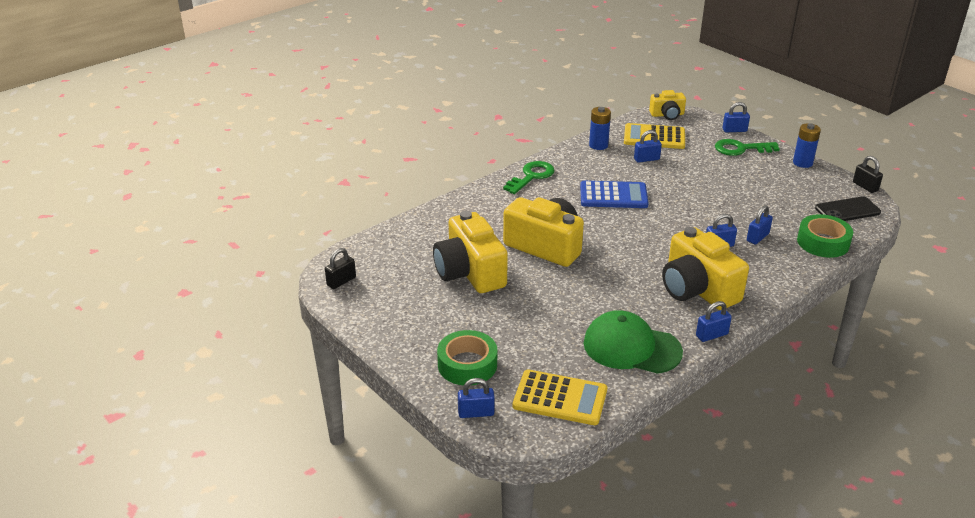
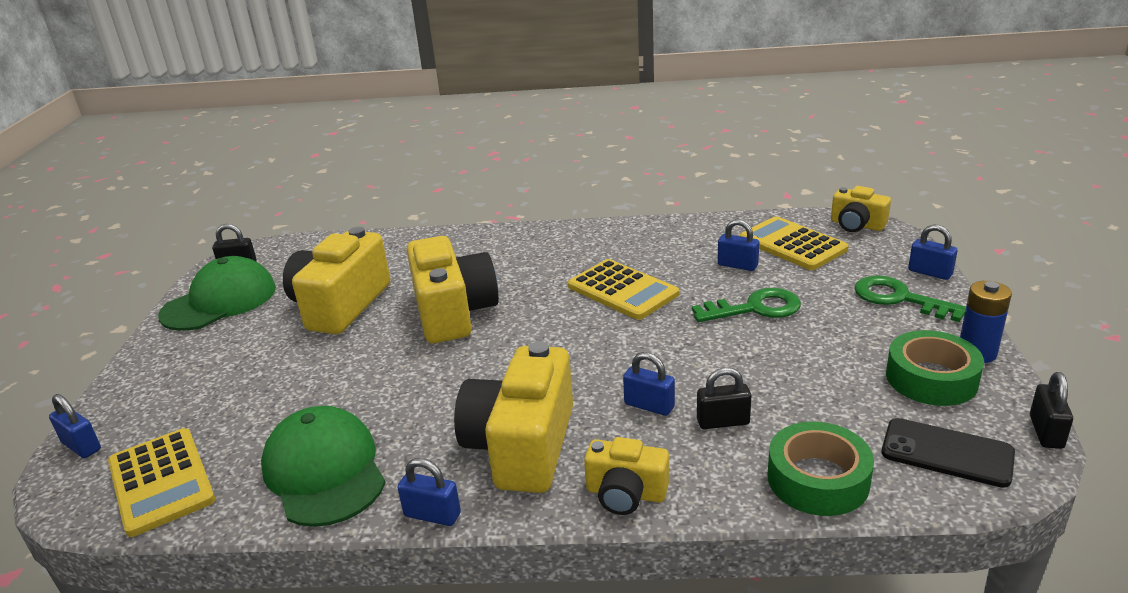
camera: 45 degrees right, 5 degrees down
(380, 306) = (220, 301): none -> green cap
(467, 365) = (168, 394): green tape -> green tape (931, 378)
(532, 176) = (571, 237): green key -> green key (755, 308)
(598, 145) = (704, 231): blue battery -> none
(613, 196) = (622, 290): blue calculator -> yellow calculator
(757, 237) = (723, 422): blue padlock -> black padlock
(768, 284) = (626, 493): none -> yellow camera

